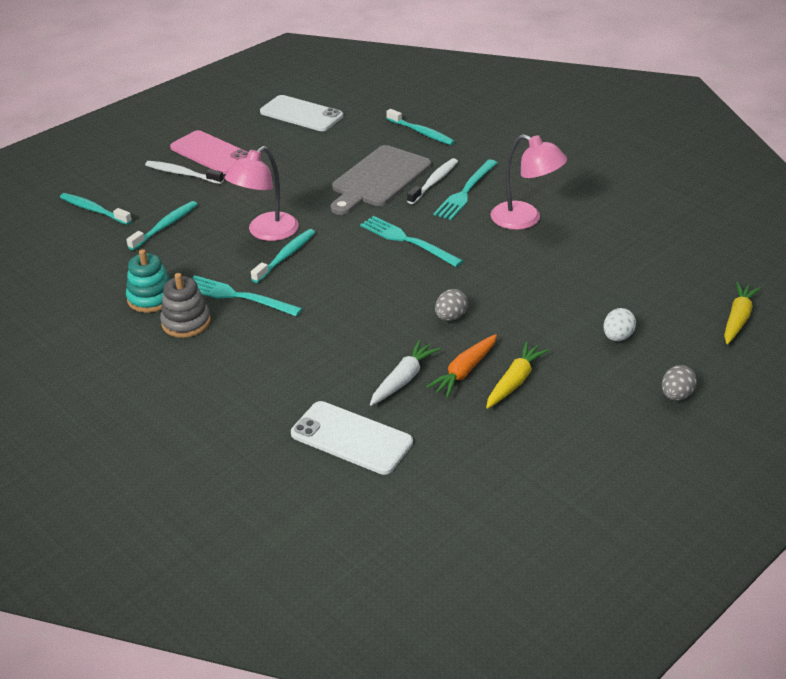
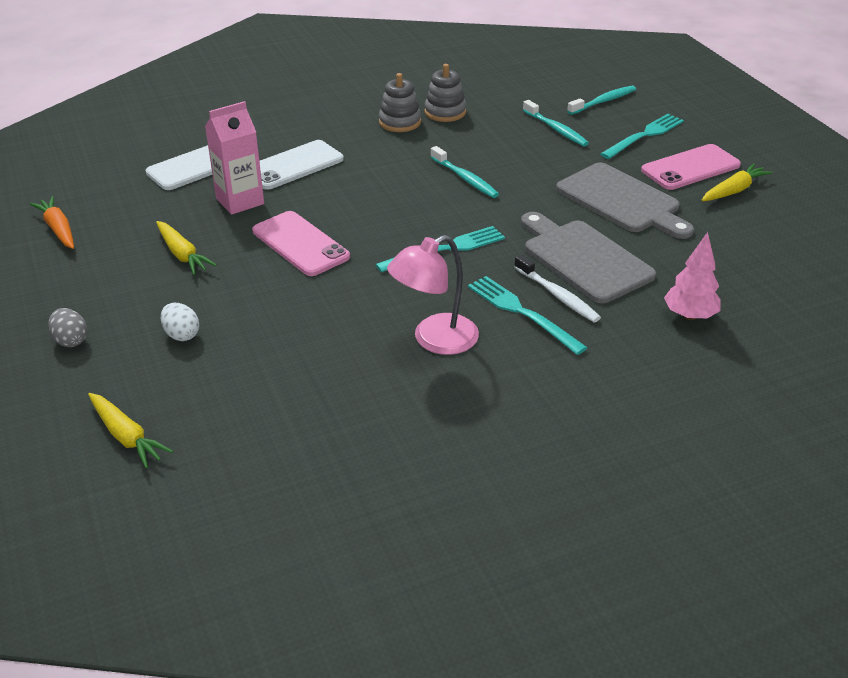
camera: 110 degrees right, 0 degrees up
(151, 298) = (445, 112): turquoise stacking toy -> grey stacking toy
(182, 174) = (652, 148): white toothbrush -> none
(238, 296) = (418, 148): turquoise fork -> turquoise fork (644, 136)
(240, 132) = (733, 190): none -> yellow carrot
(266, 232) = (513, 175): pink lamp -> none
(283, 175) = (621, 201): none -> grey cutting board
(301, 114) = (770, 236): white phone -> white phone (294, 165)
(403, 379) = (240, 201): white carrot -> pink carton
(421, 132) = (689, 316): turquoise toothbrush -> pink tree
(450, 317) = (300, 244): grey egg -> pink phone
(464, 371) = (220, 232): orange carrot -> orange carrot (58, 229)

